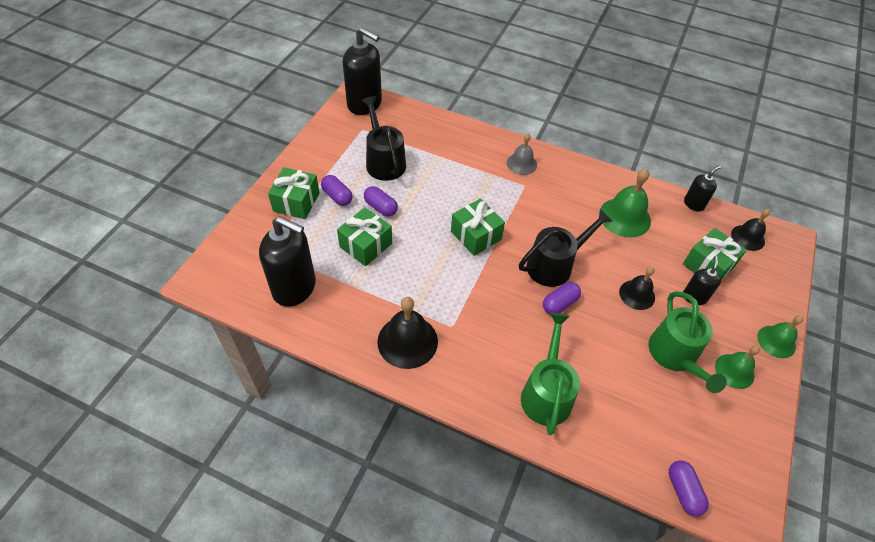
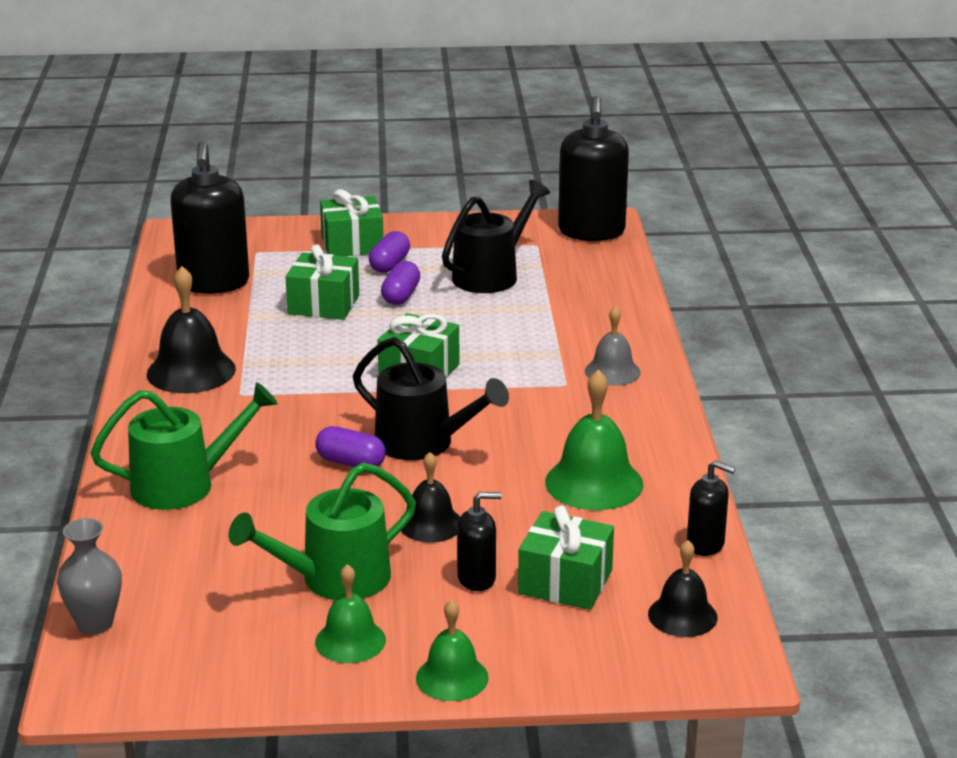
camera: 65 degrees right, 25 degrees down
(683, 491) = (95, 624): purple capsule -> grey vase

